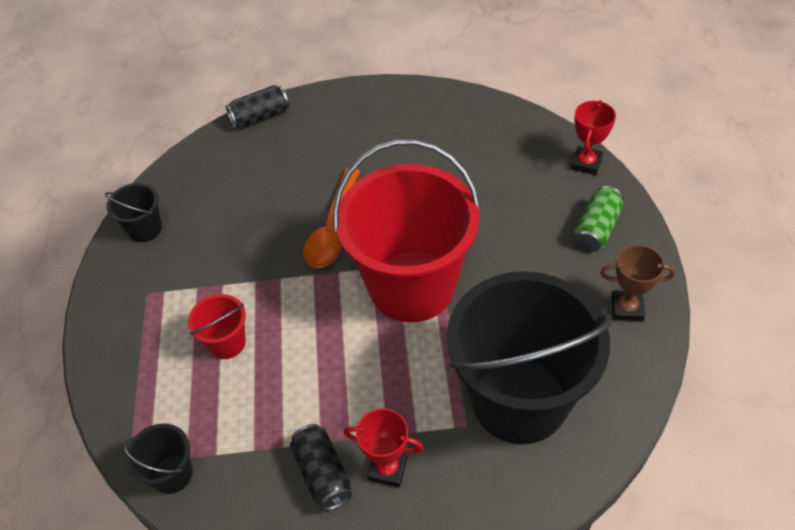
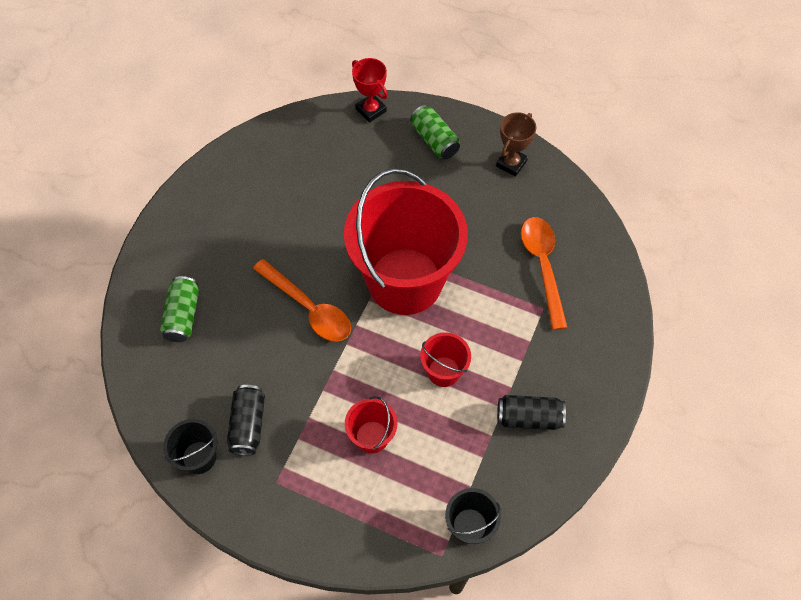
camera: 65 degrees left, 10 degrees up
(260, 117) = (133, 306): black can -> black can (248, 425)
(270, 150) = (183, 315): none -> green can
(331, 368) = (443, 371): none -> red bucket
(387, 469) = (548, 373): red trophy -> none
(519, 400) = (542, 266): black bucket -> orange spoon

